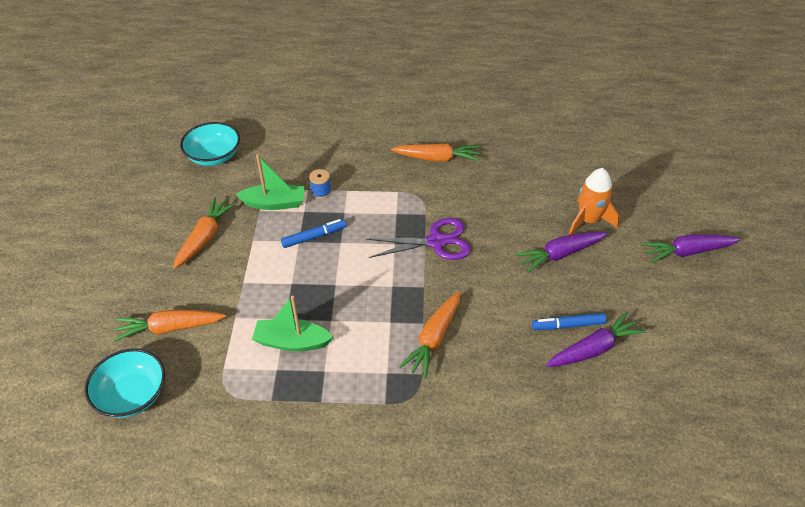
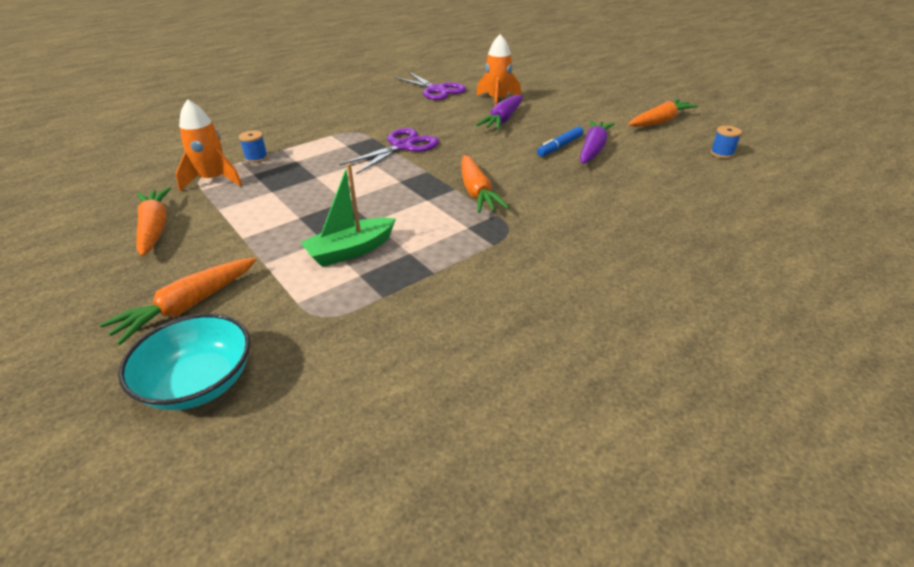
camera: 40 degrees left, 10 degrees down
(214, 156) = (100, 177): turquoise bowl -> none
(274, 203) = (214, 180): green boat -> orange rocket
(314, 237) = (284, 183): blue marker -> none
(437, 158) = (342, 110): orange carrot -> orange carrot (660, 122)
(548, 170) = (436, 90): none -> purple scissors
(687, 252) = (576, 92): purple carrot -> none
(716, 438) = (722, 153): none -> blue spool

